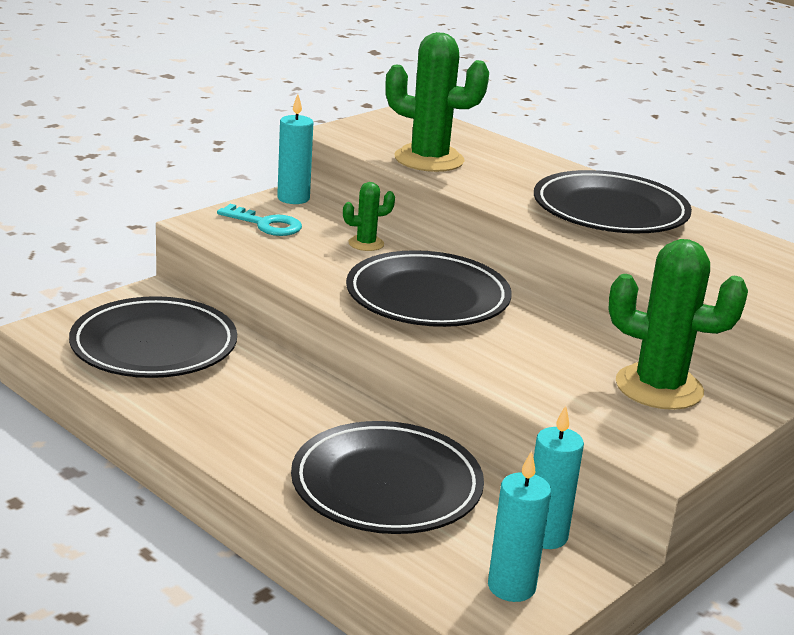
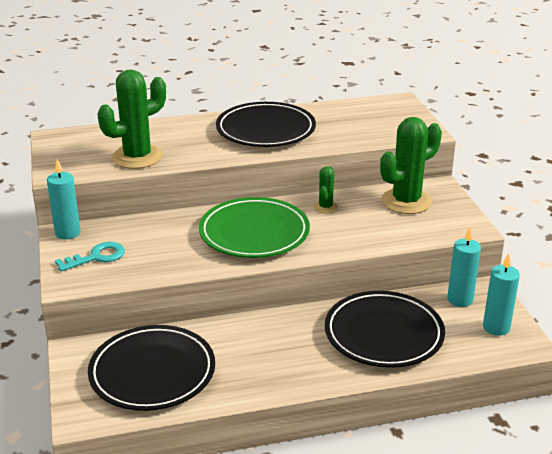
camera: 55 degrees left, 5 degrees up
(366, 244) = (163, 229): green cactus -> green cactus (325, 207)
(427, 298) = (254, 233): black plate -> green plate

